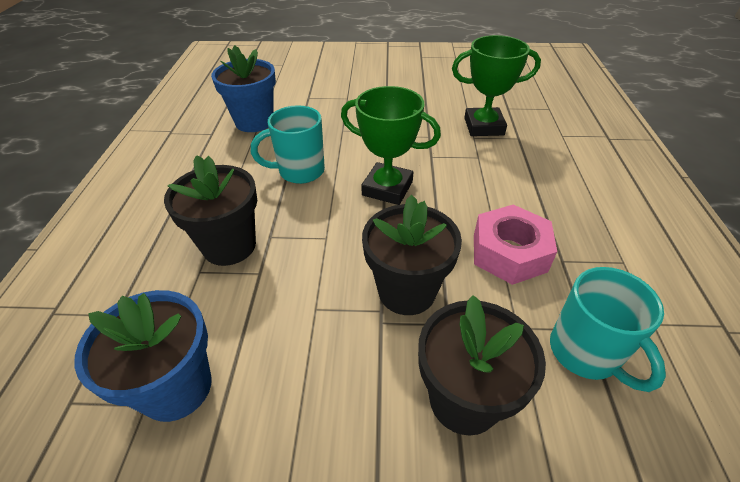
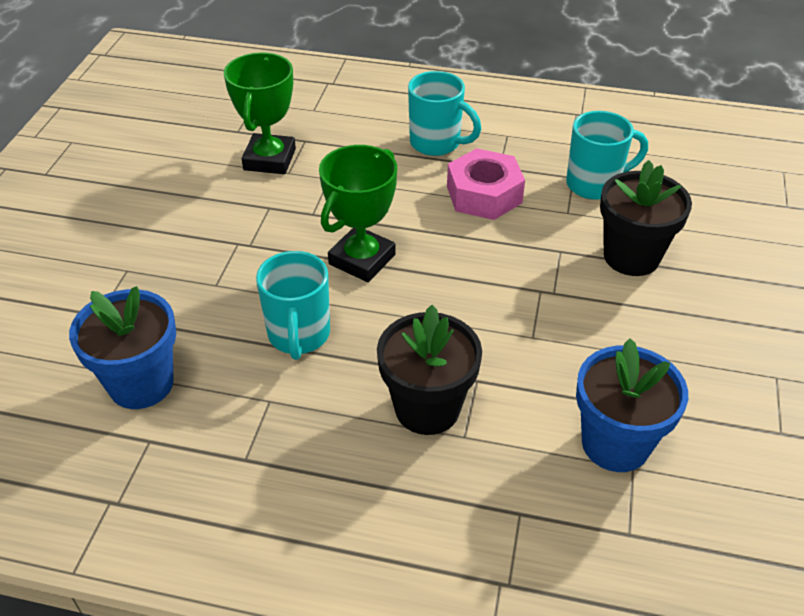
camera: 80 degrees left, 0 degrees up
(406, 291) = (520, 269): black flower pot -> none
(569, 211) = (437, 143): none -> turquoise mug

